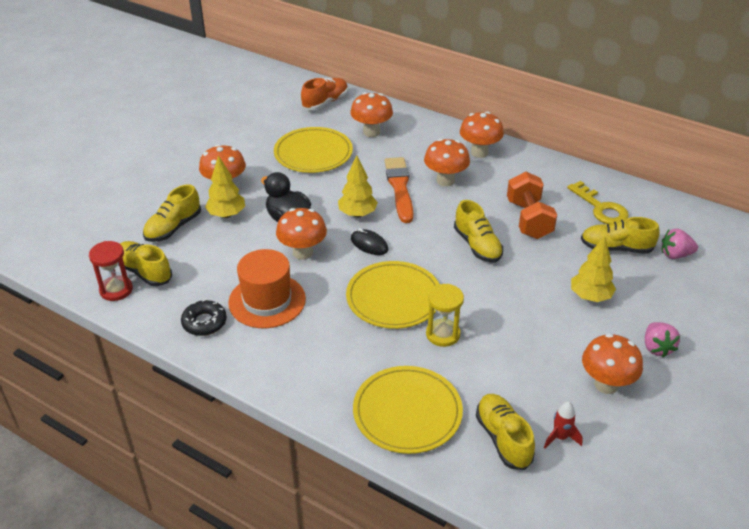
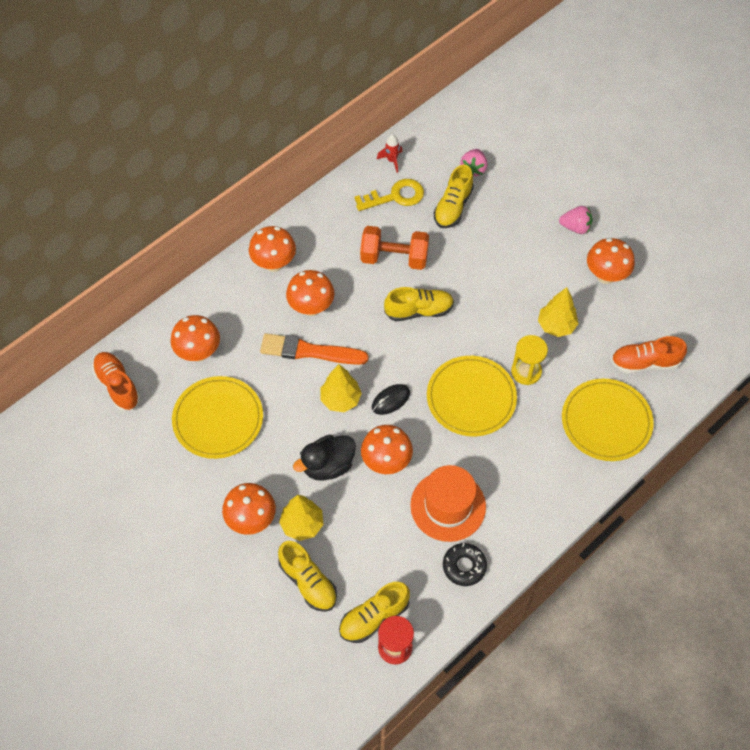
camera: 75 degrees left, 20 degrees up
(503, 438) = (645, 362): yellow shoe -> orange shoe
(560, 437) = (650, 325): red rocket -> red rocket (392, 160)
(590, 296) = (508, 249): yellow tree -> yellow tree (556, 326)

